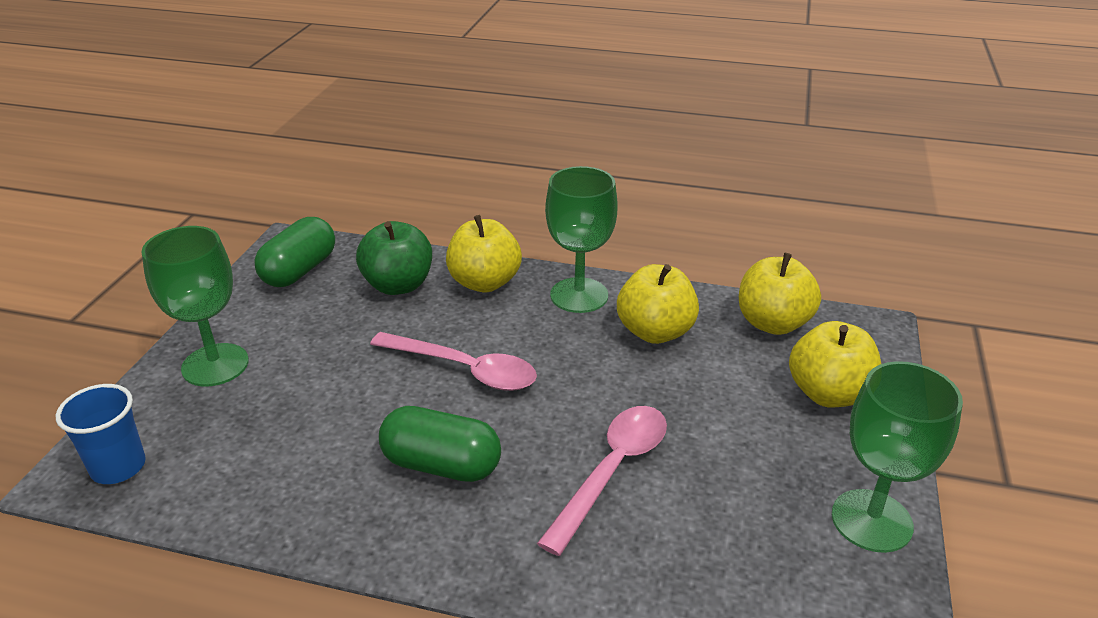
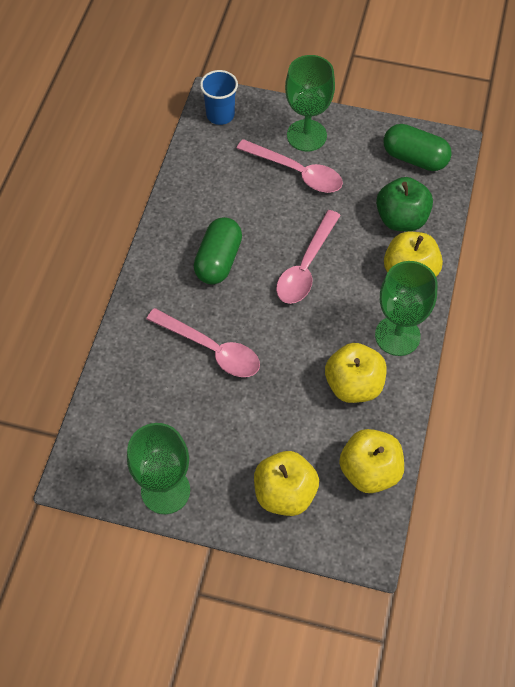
camera: 90 degrees right, 25 degrees up
(285, 376) = (296, 172): none -> pink spoon

